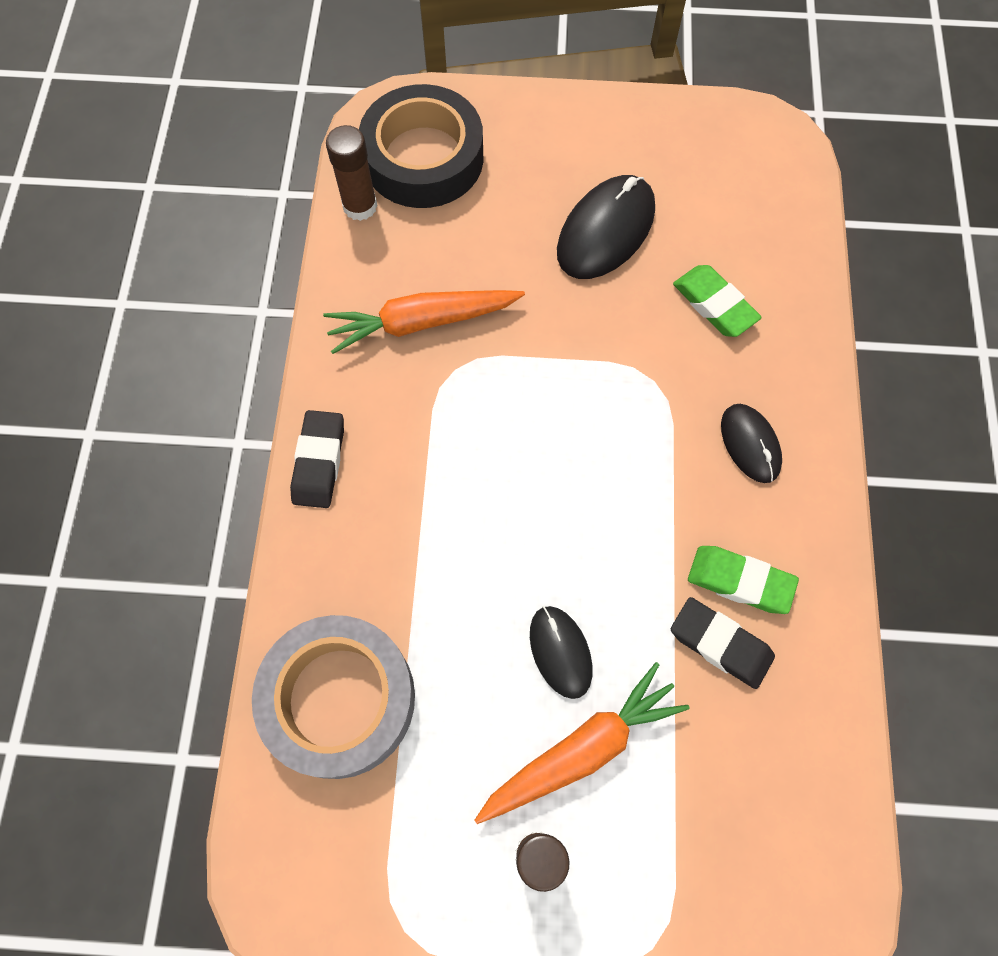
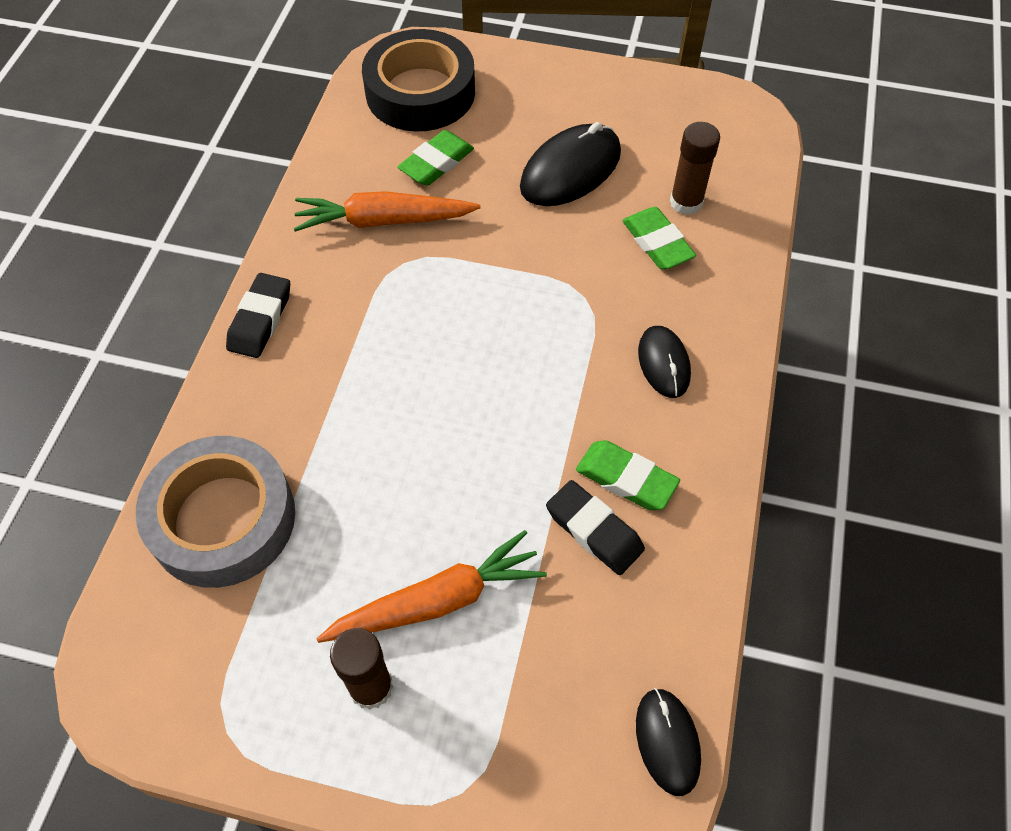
camera: 10 degrees right, 10 degrees down
(360, 206) = (354, 122): brown glue stick -> brown glue stick (686, 202)
(461, 243) = (436, 163): none -> green eraser
(560, 652) = (439, 512): black mouse -> black mouse (667, 741)

